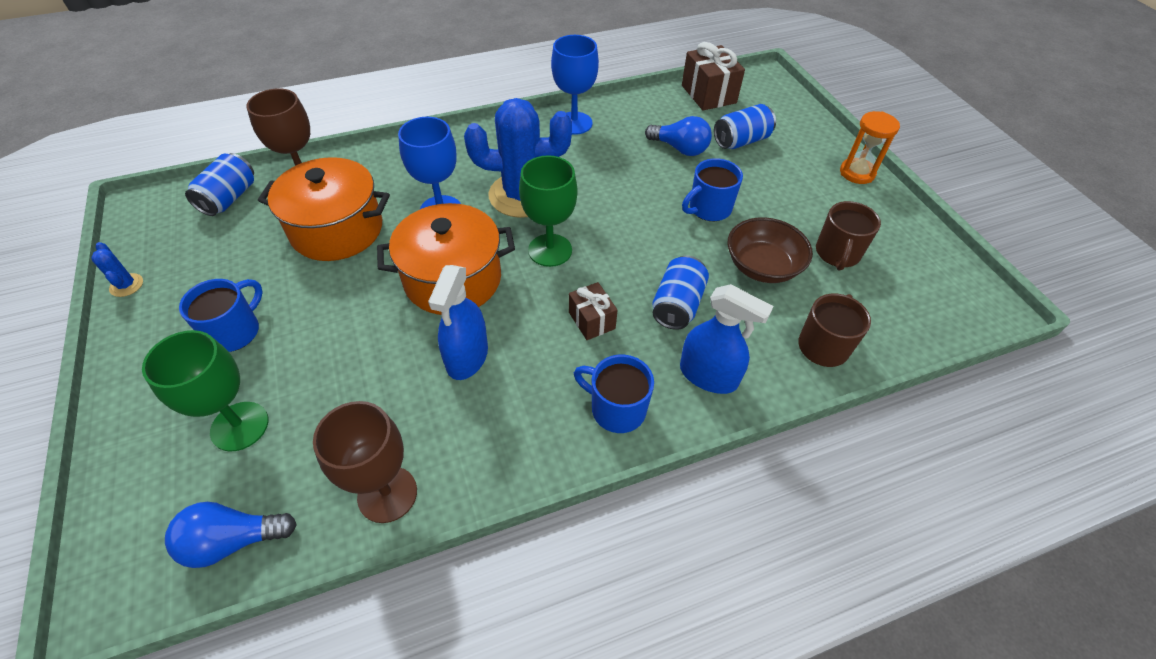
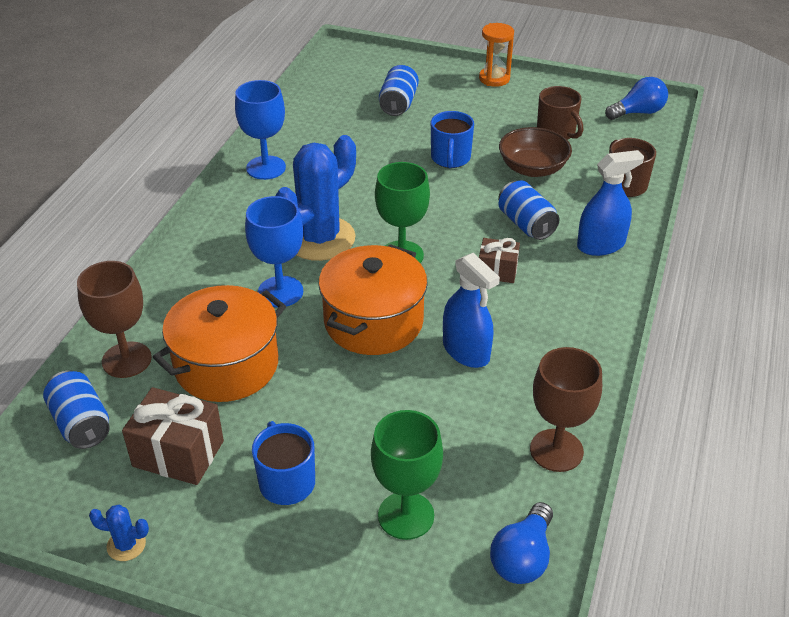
camera: 50 degrees left, 10 degrees down
(616, 409) = (588, 300): blue mug -> none
(680, 149) = (369, 135): blue light bulb -> blue light bulb (638, 112)
(708, 94) = (324, 87): brown gift -> brown gift (178, 453)

